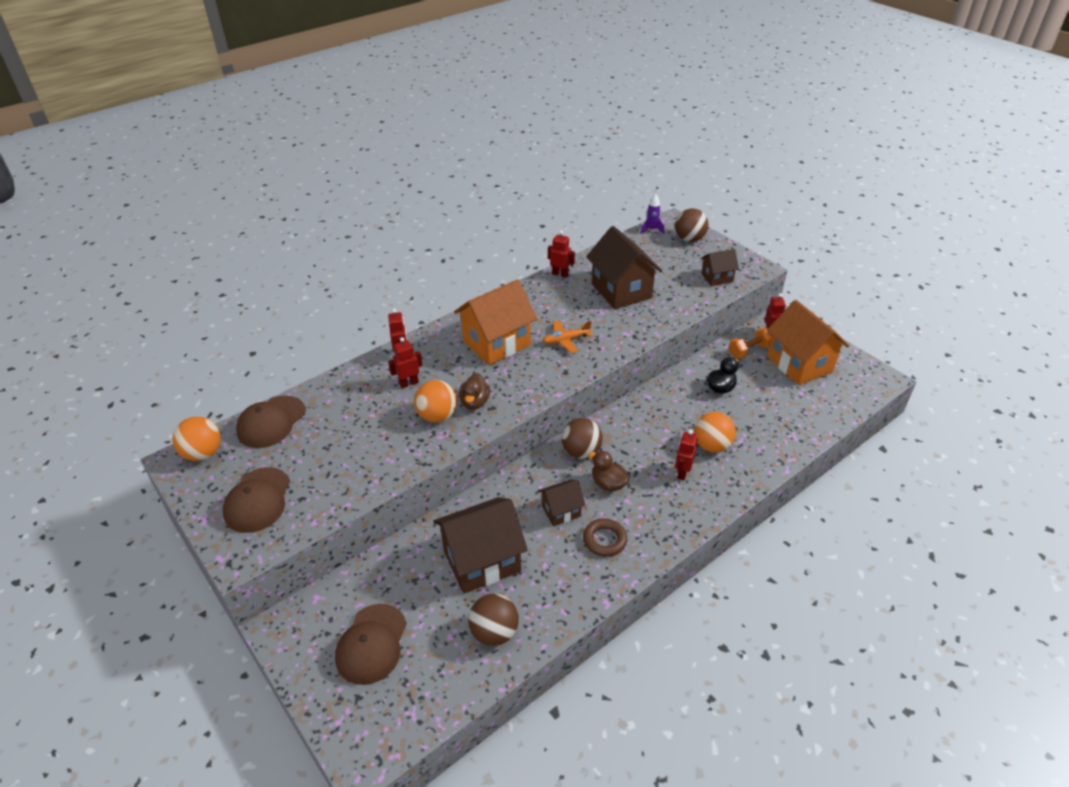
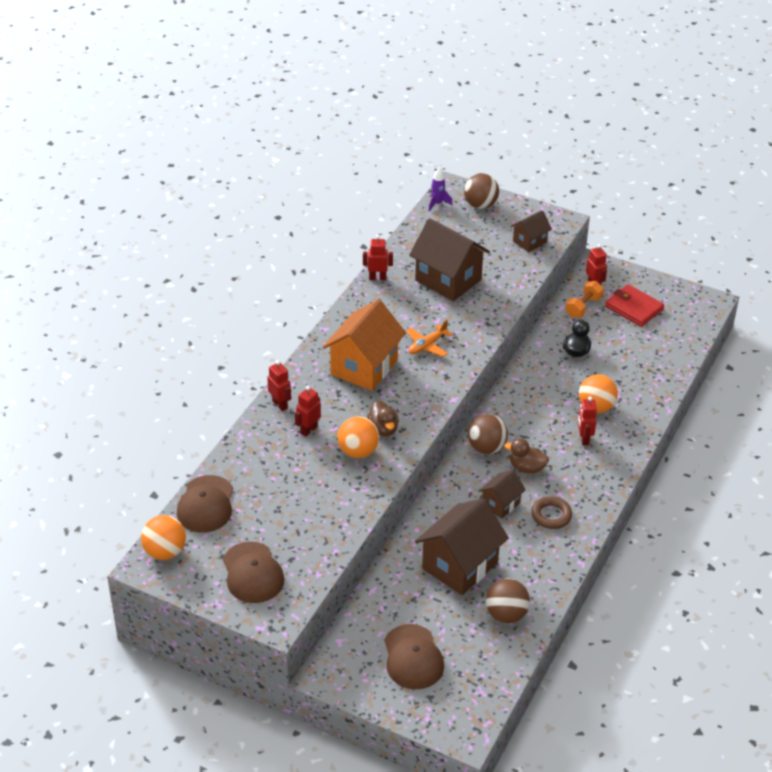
camera: 25 degrees left, 0 degrees up
(799, 364) = (634, 308): orange house -> red wallet

